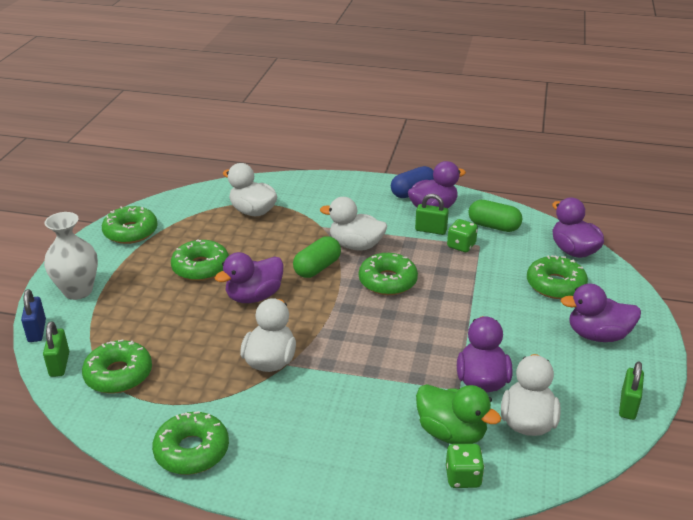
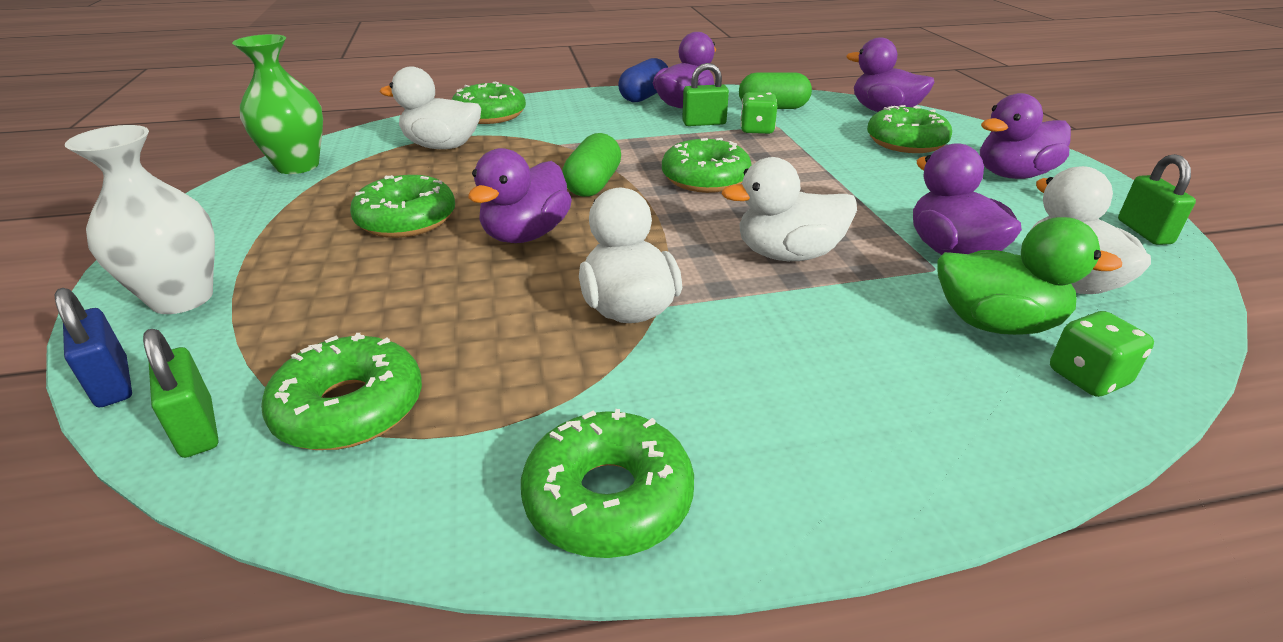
camera: 25 degrees left, 0 degrees up
(131, 232) = (248, 202): green donut -> green donut (490, 115)
(167, 208) = (297, 166): none -> green vase
(356, 245) = (624, 153): white duck -> white duck (788, 254)

